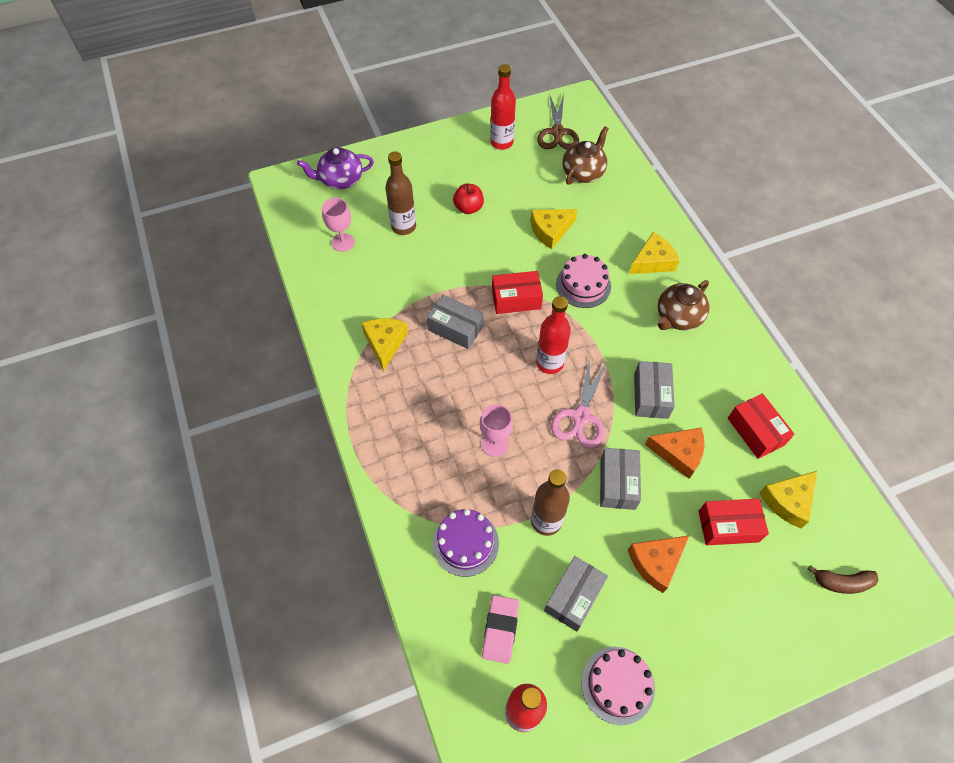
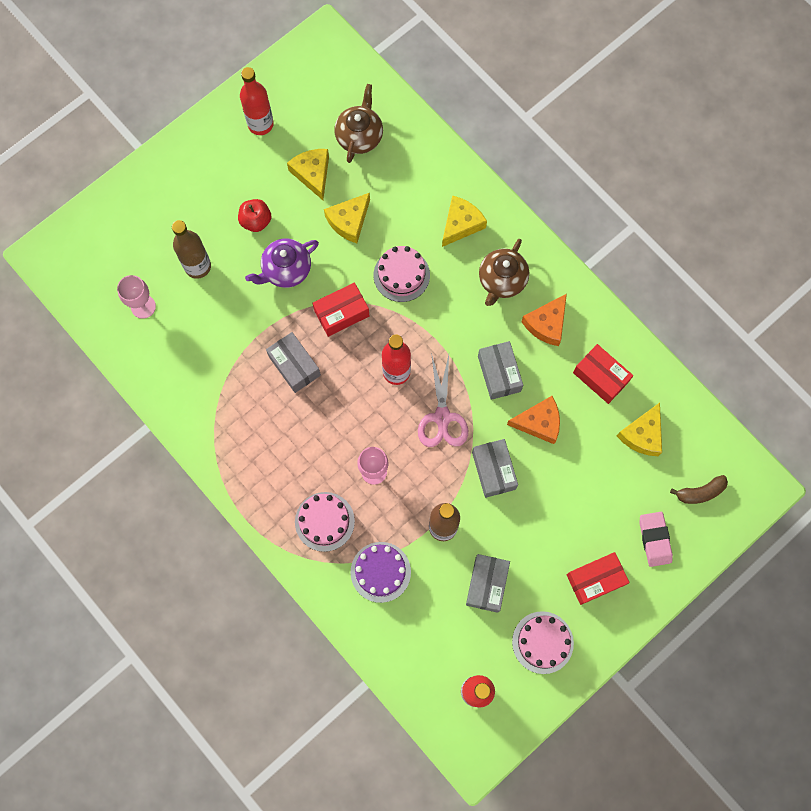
camera: 20 degrees left, 15 degrees up
(340, 180) = (107, 230): purple teapot -> purple teapot (286, 270)
(385, 343) = (233, 405): yellow cheese -> yellow cheese (312, 174)
(428, 474) = (324, 521): none -> pink cake
(455, 328) = (294, 366): grey box -> grey box turned 45 degrees clockwise
(500, 630) = (435, 634): pink eraser -> pink eraser (654, 539)
(557, 132) = (315, 91): brown scissors -> none
(656, 562) = (546, 530): orange cheese -> orange cheese (546, 324)
(728, 526) = (597, 476): red box -> red box (595, 579)

